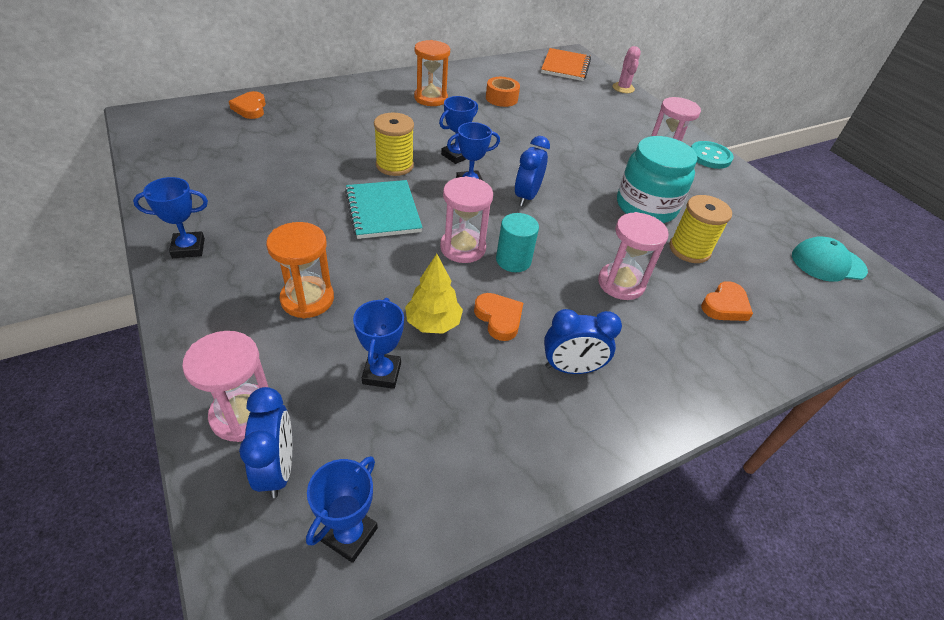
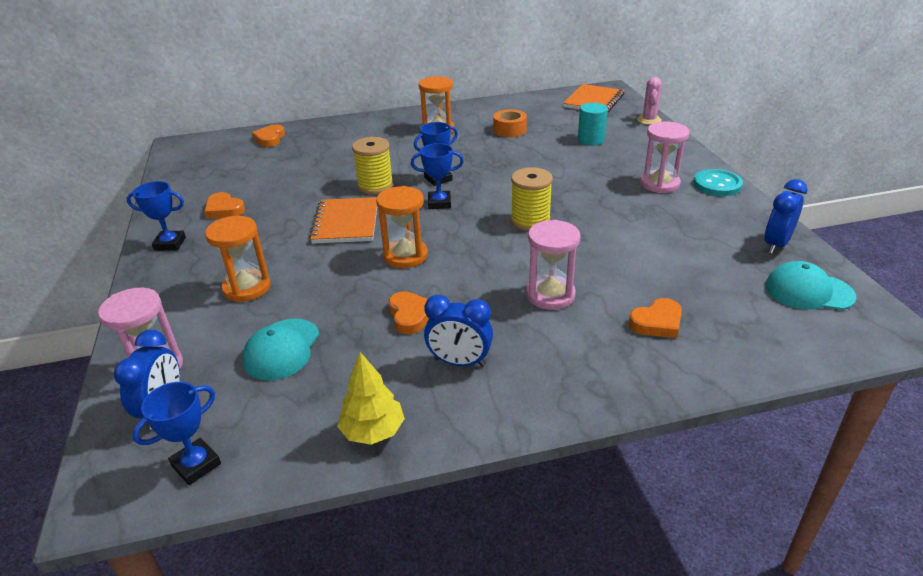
camera: 20 degrees right, 10 degrees down
(235, 200) = (224, 209): none -> orange heart
(381, 373) = (282, 349): blue trophy -> turquoise cap
(383, 211) = (346, 222): turquoise notebook -> orange notebook
(433, 323) = (347, 314): yellow tree -> yellow tree (373, 431)
(462, 248) = (405, 256): pink hourglass -> orange hourglass
(513, 260) = (449, 268): turquoise cylinder -> turquoise cylinder (590, 140)
(526, 197) = (491, 215): blue clock -> blue clock (776, 244)
(646, 207) = (615, 229): turquoise jar -> none
(689, 249) = (644, 269): yellow spool -> yellow spool (530, 221)

